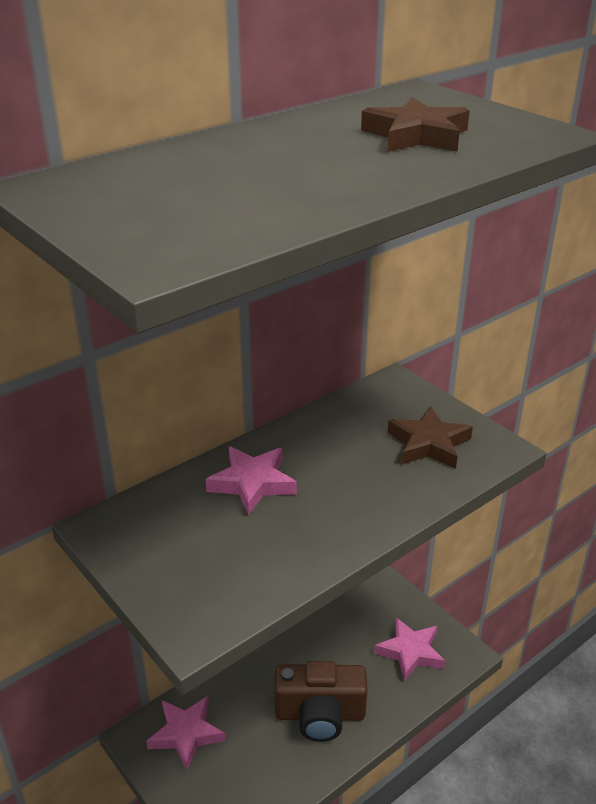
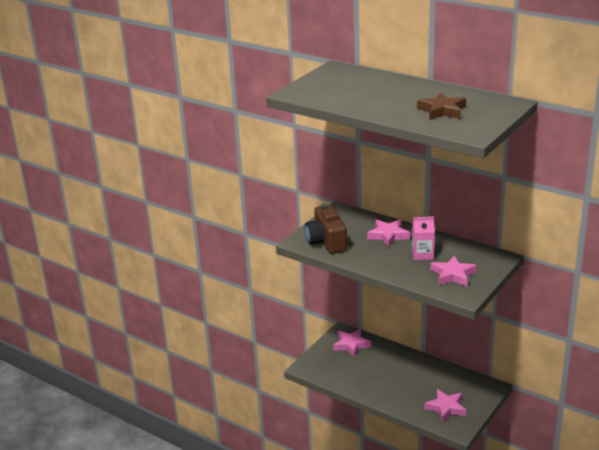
camera: 75 degrees right, 5 degrees down
(320, 714) = (386, 383): brown camera -> brown camera (326, 242)
(345, 459) = (422, 254): none -> pink carton
(428, 443) = (453, 275): brown star -> pink star

